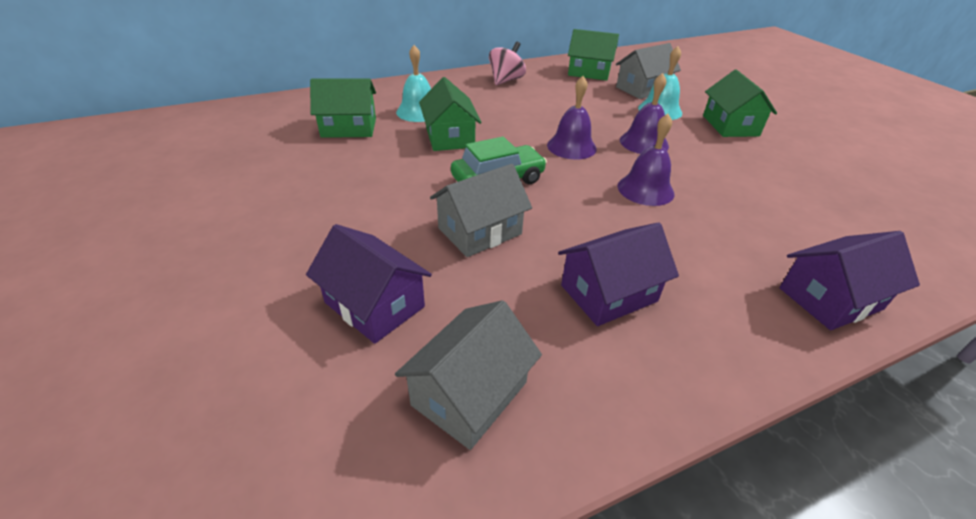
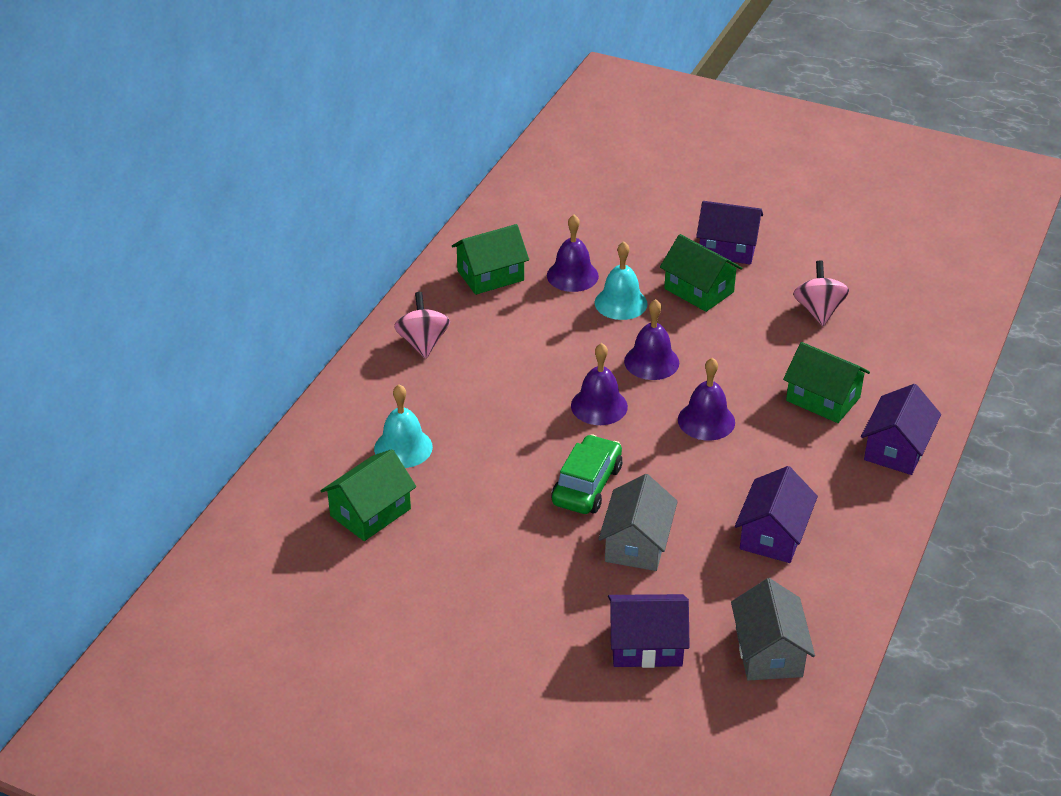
camera: 40 degrees left, 0 degrees up
(449, 137) = (481, 462): green house -> green house (823, 399)
(642, 89) = (572, 275): grey house -> purple bell
(780, 116) = (727, 248): none -> purple house
(831, 173) = (818, 311): none -> pink spinning top

